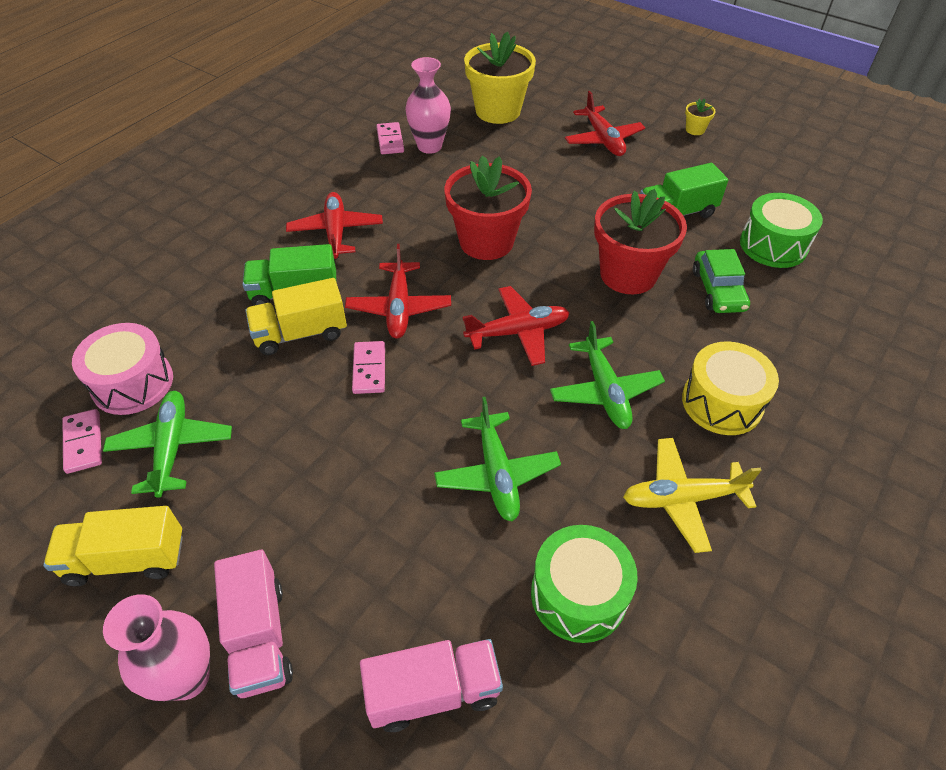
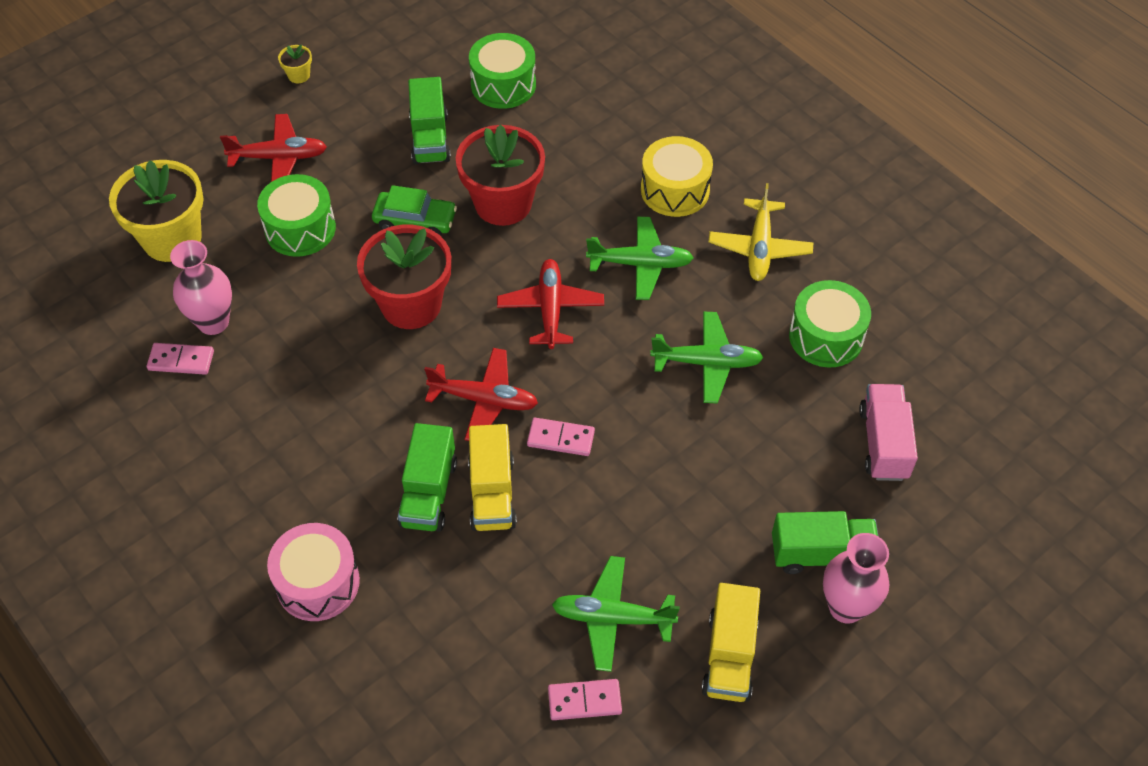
camera: 75 degrees left, 5 degrees up
(132, 383) = (515, 656): pink drum -> pink drum (318, 582)
(259, 637) = (821, 554): pink truck -> green truck
(336, 232) = (339, 441): red plane -> none
(537, 166) = (300, 229): none -> green drum
(718, 290) = (547, 145): green car -> green car (415, 220)

